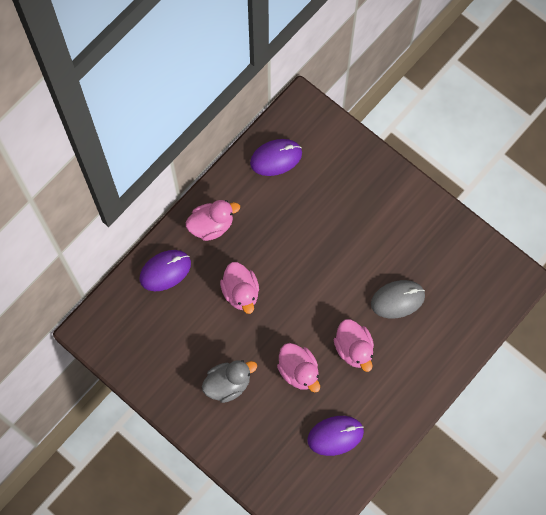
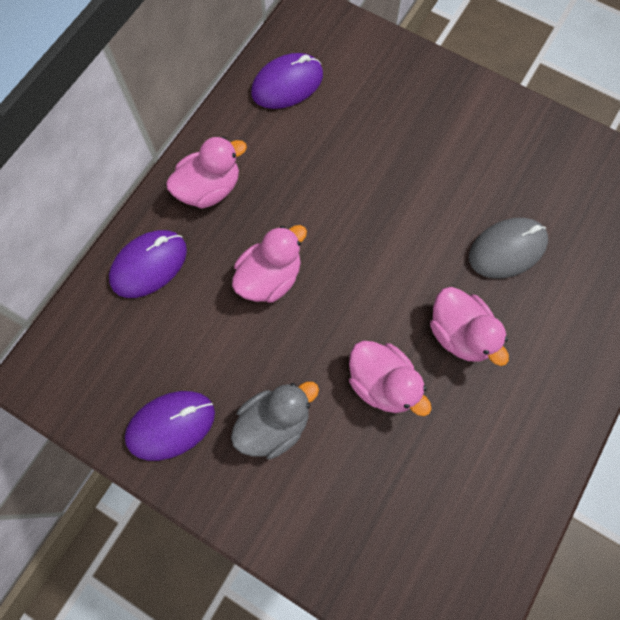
camera: 10 degrees left, 0 degrees up
(241, 292) = (270, 277): pink duck -> pink duck turned 105 degrees counterclockwise
(335, 435) = (463, 478): purple mouse -> purple mouse (171, 425)

